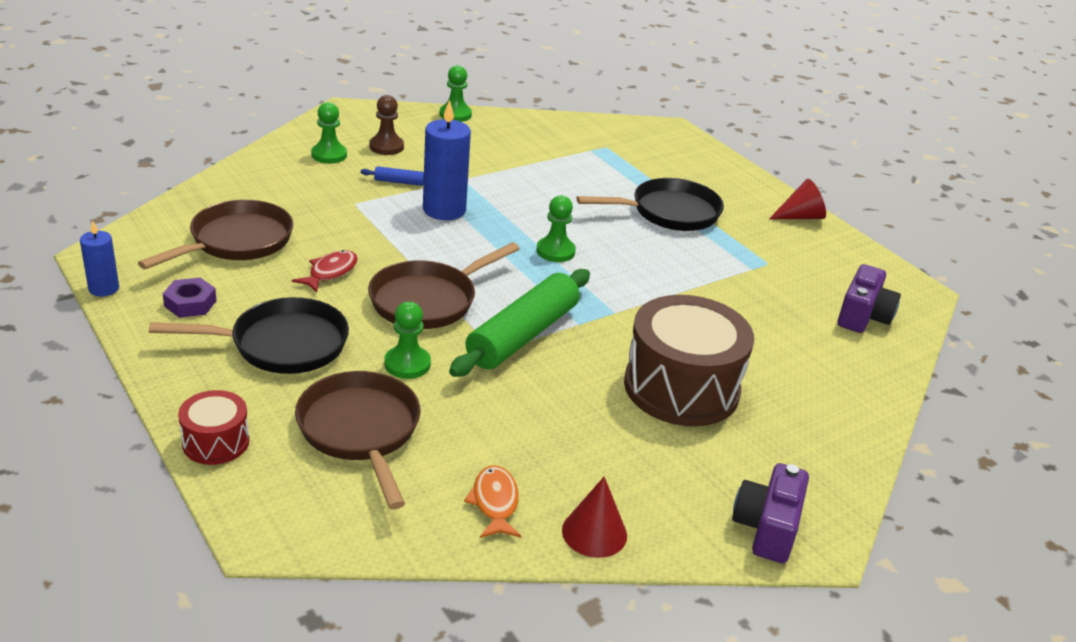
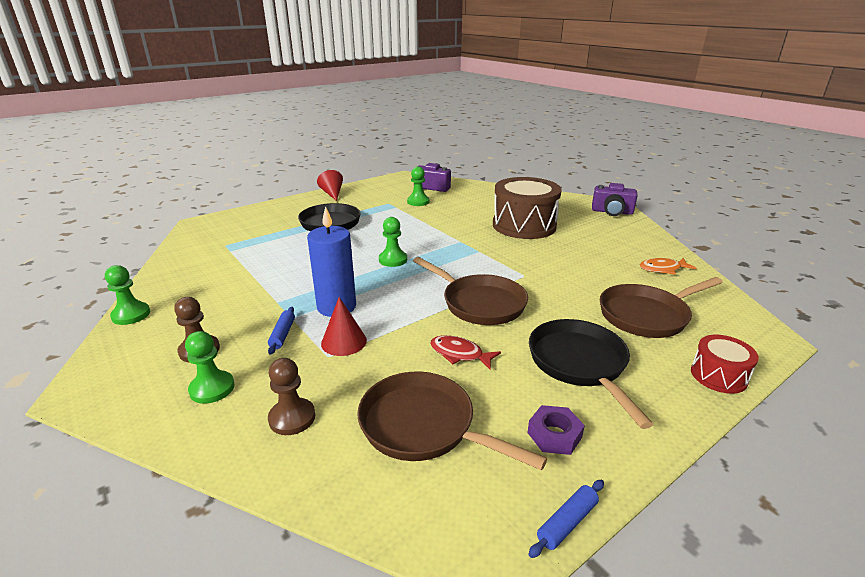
camera: 90 degrees left, 5 degrees down
(104, 288) = (567, 522): blue candle -> blue rolling pin
(276, 187) = (292, 418): none -> brown pawn
(407, 364) = (563, 305): green pawn -> green pawn (418, 202)
(523, 335) = (502, 267): green rolling pin -> none
(594, 532) = (655, 245): red cone -> red cone (344, 342)

